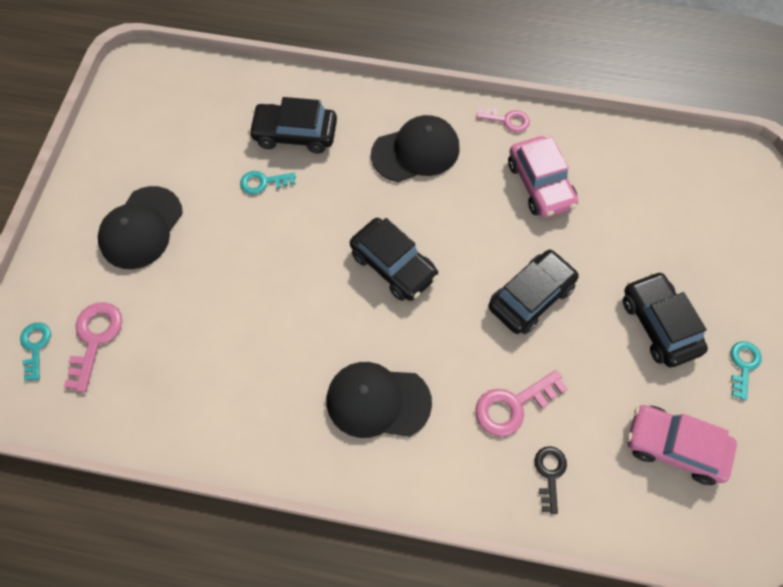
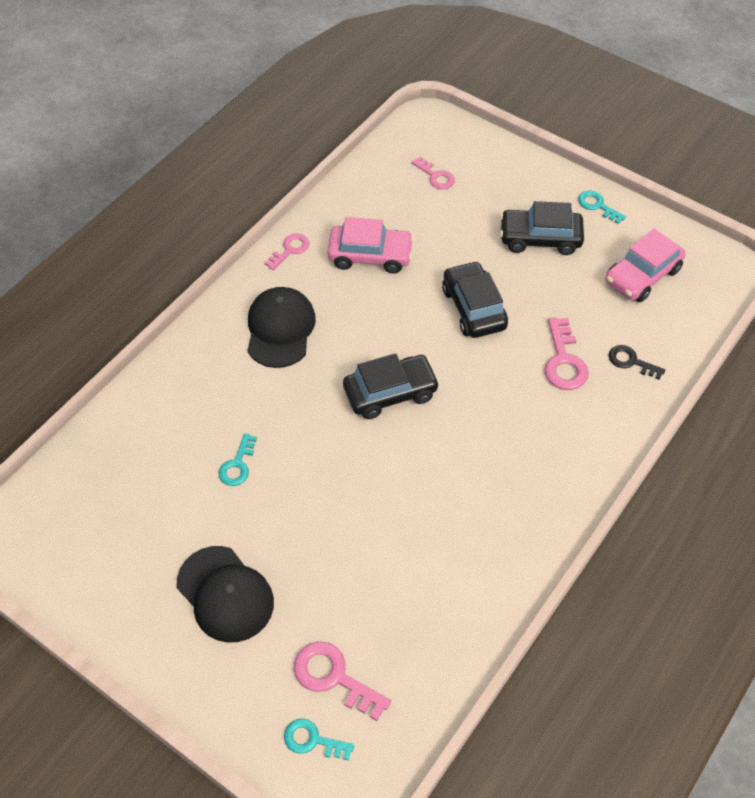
camera: 65 degrees left, 10 degrees down
(295, 134) = (197, 418): black car -> none
(378, 401) = (516, 455): black cap -> none
(676, 198) = (436, 176): none -> pink key

